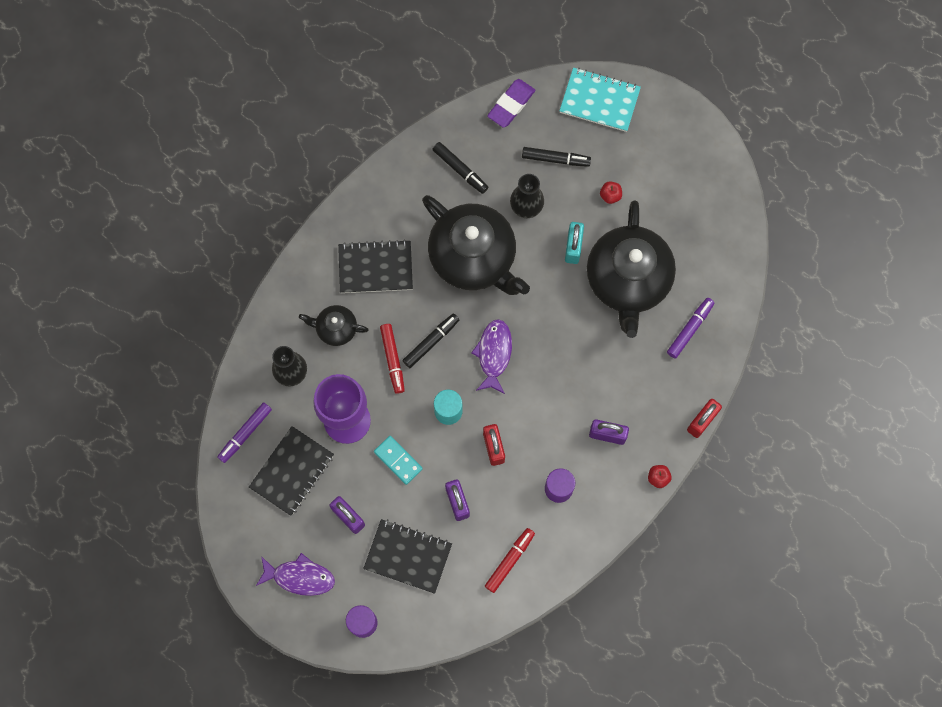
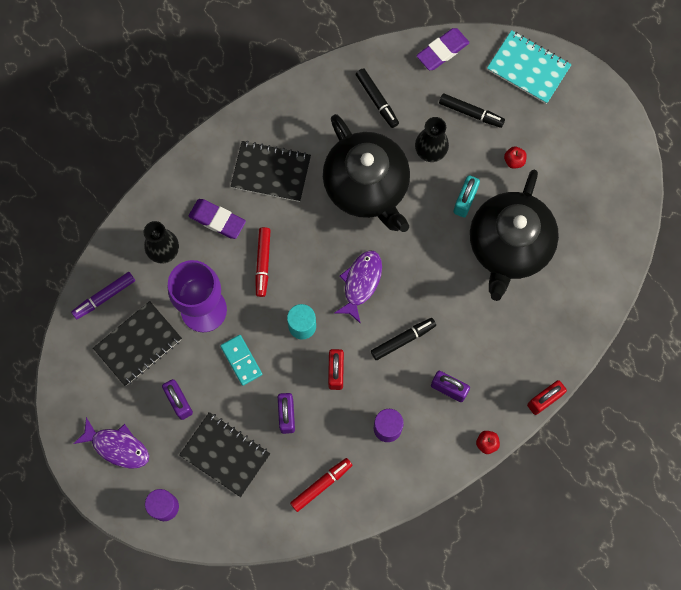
camera: 15 degrees right, 0 degrees up
(336, 328) = (217, 220): black teapot -> purple eraser
(431, 342) = (304, 256): black marker -> black marker (403, 340)
(690, 329) = (556, 308): purple marker -> none

